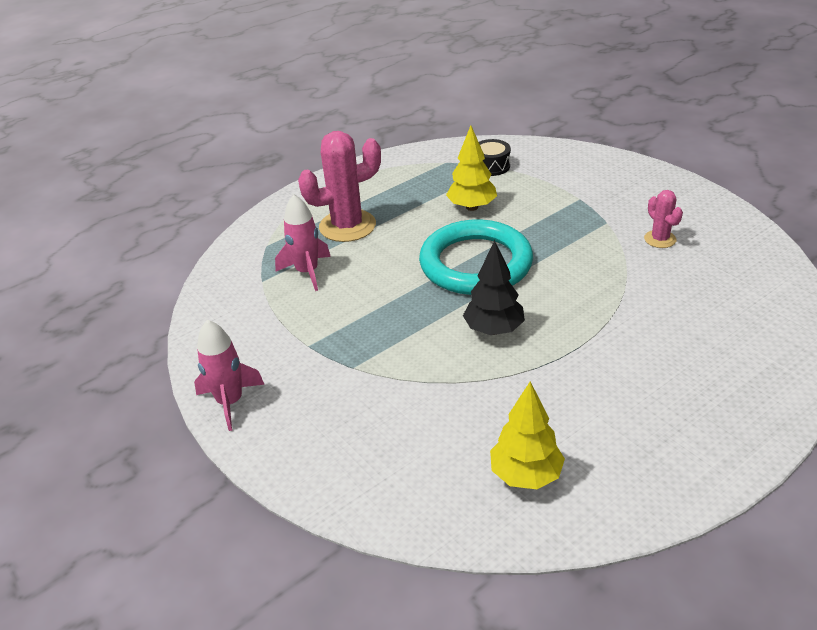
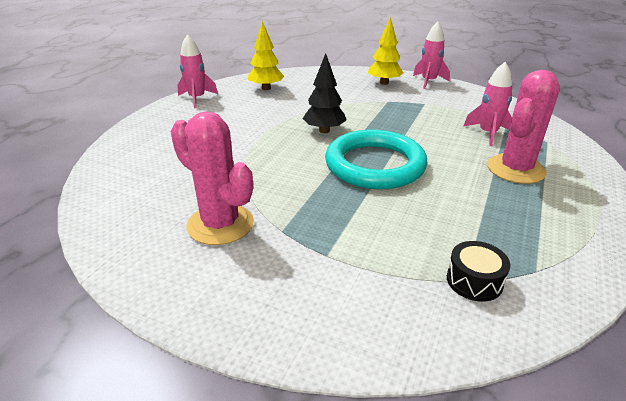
camera: 150 degrees right, 5 degrees down
(472, 207) = (433, 214): yellow tree -> yellow tree (384, 83)
(660, 239) = (220, 224): pink cactus -> pink cactus, size x1.95
(669, 479) = (197, 98): none -> pink rocket

